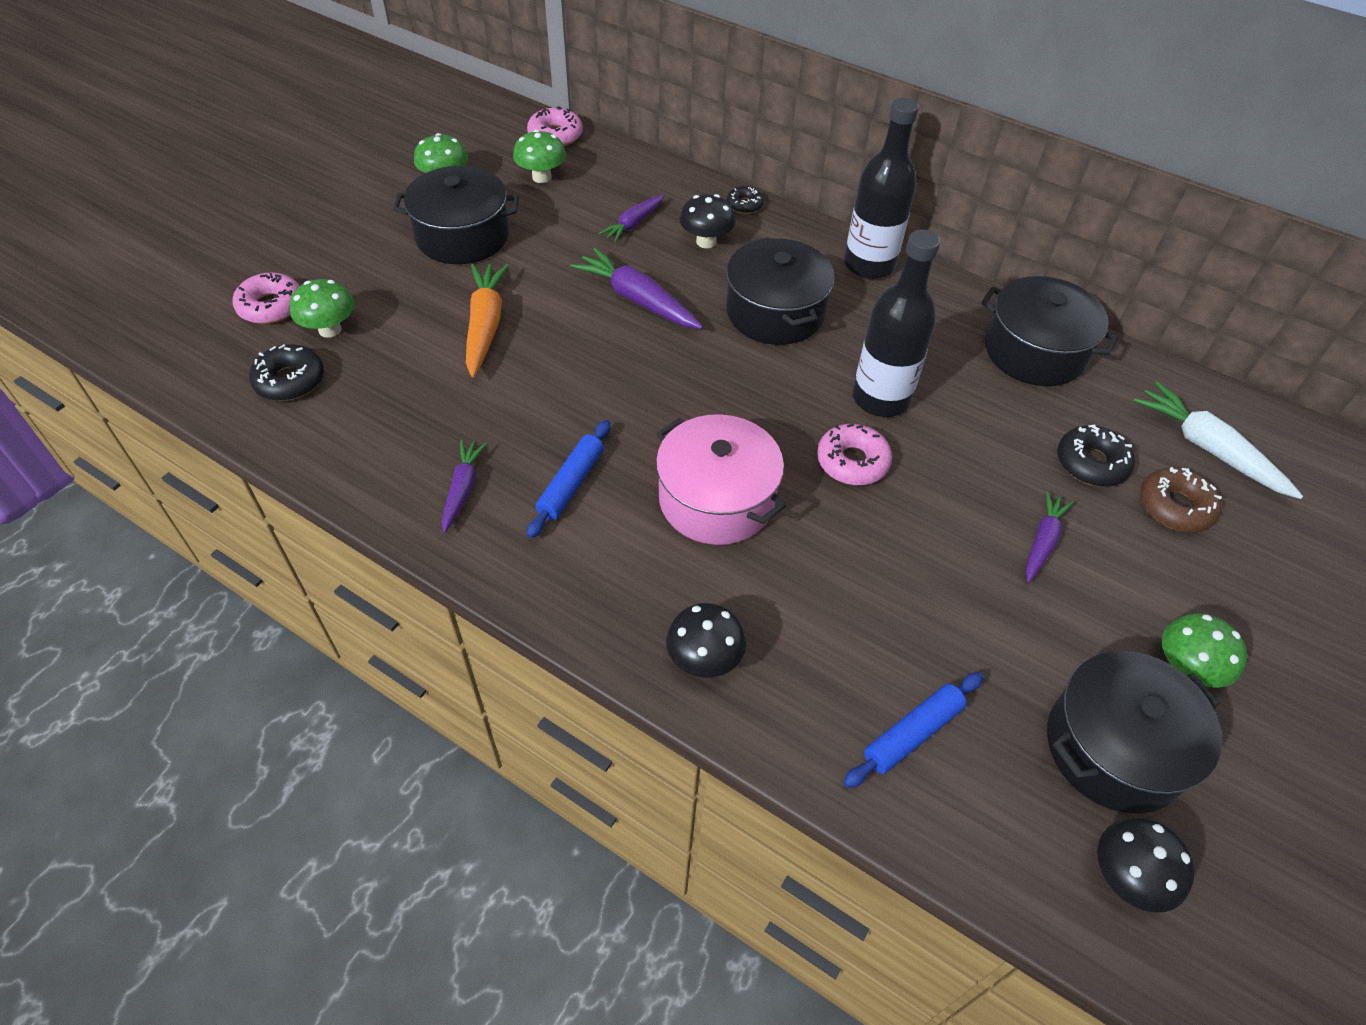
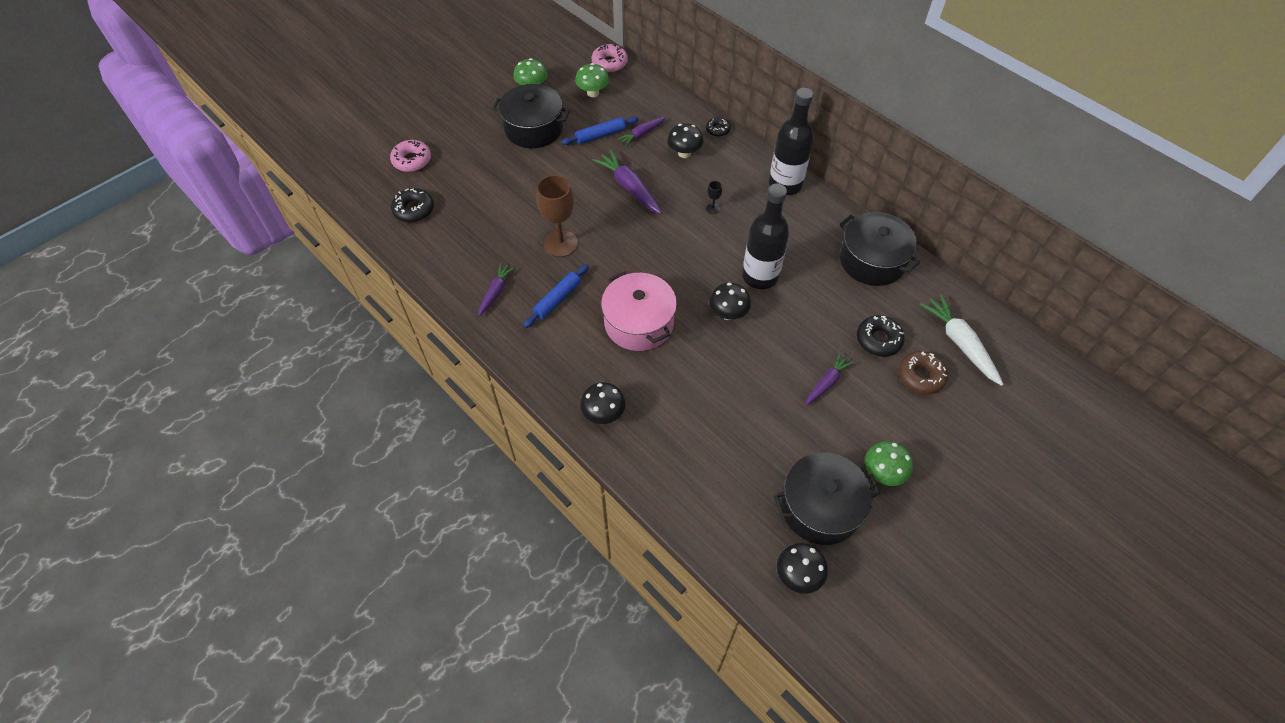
camera: 15 degrees right, 5 degrees up
(330, 329) = (442, 180): green mushroom -> none
(485, 325) = (533, 191): orange carrot -> none
(552, 397) = (561, 244): none -> brown goblet
(775, 312) = (712, 208): black pot -> black goblet
(852, 462) = (728, 314): pink donut -> black mushroom
(912, 734) = (706, 477): blue rolling pin -> blue rolling pin (600, 135)

